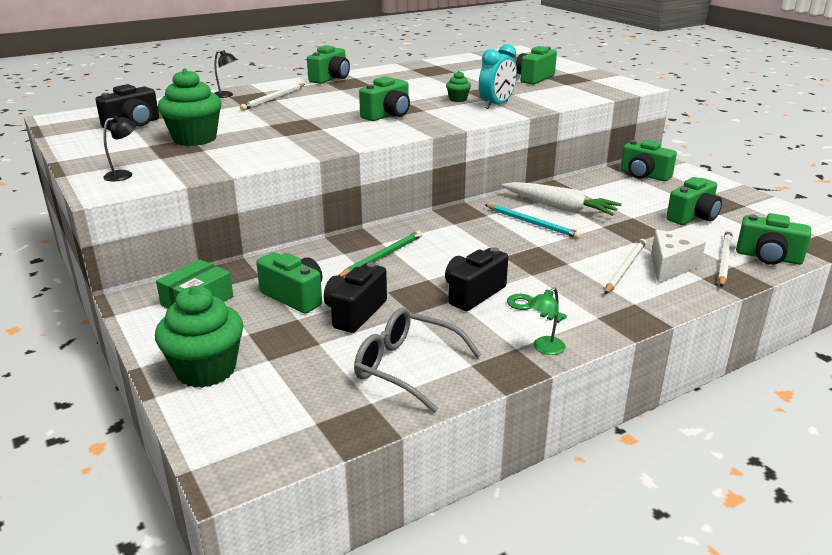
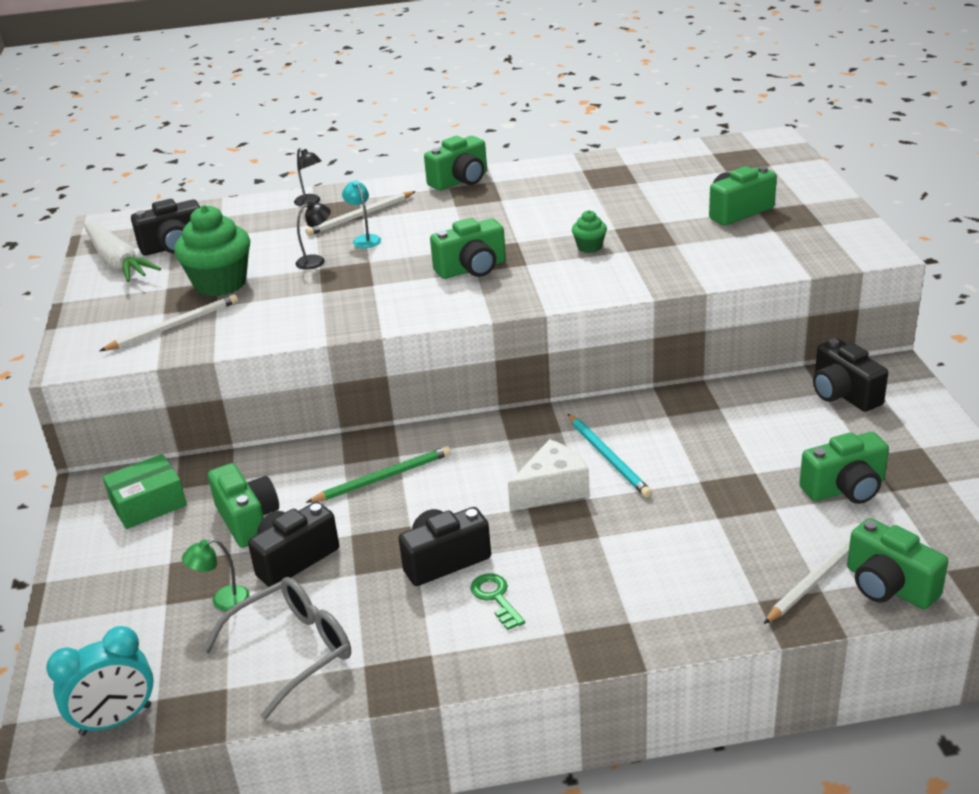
camera: 25 degrees right, 5 degrees up
(124, 174) = (109, 337): black lamp -> black lamp (316, 261)
(206, 370) = (100, 602): green cupcake -> none
(289, 109) = (364, 239): none -> turquoise lamp
(406, 367) = (293, 650): grey glasses -> grey glasses turned 90 degrees clockwise
(496, 105) = (632, 266): turquoise clock -> turquoise clock (116, 720)
(545, 349) = (462, 664): green lamp -> green lamp (222, 601)
(559, 207) = (668, 435): white carrot -> white carrot (117, 262)
(625, 268) = (667, 561): white pencil -> white pencil (174, 326)
(644, 175) = (843, 394): green camera -> black camera
(670, 266) = (731, 572): white cheese -> white cheese (552, 489)

